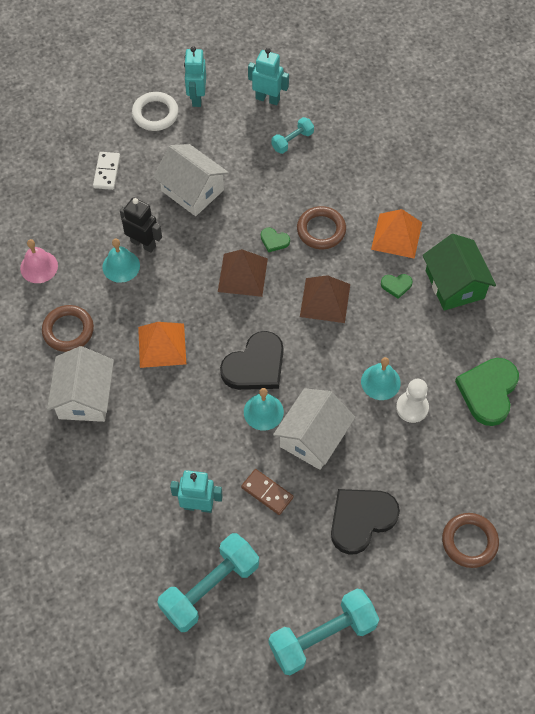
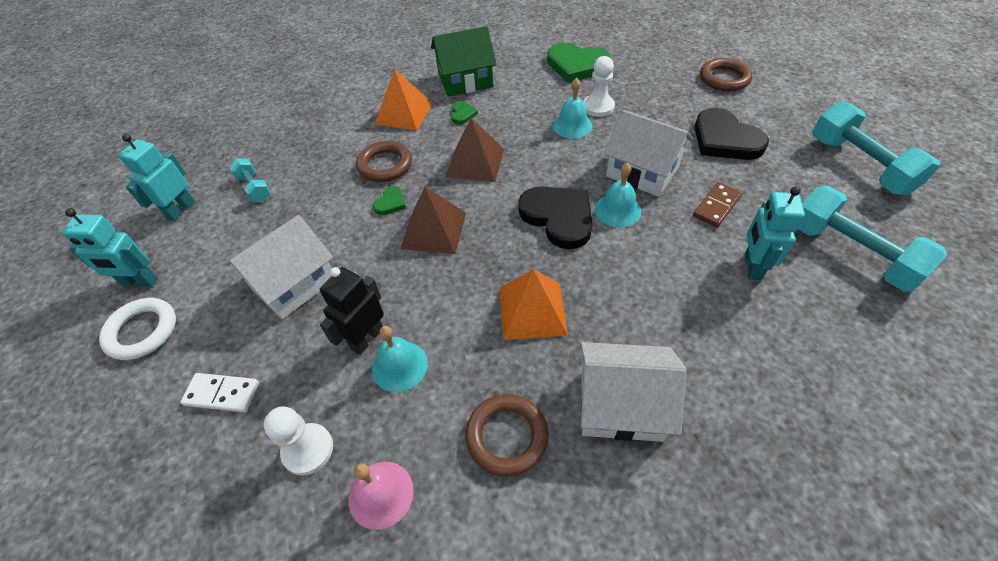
camera: 85 degrees left, 10 degrees down
(67, 225) = (308, 449): none -> white pawn

